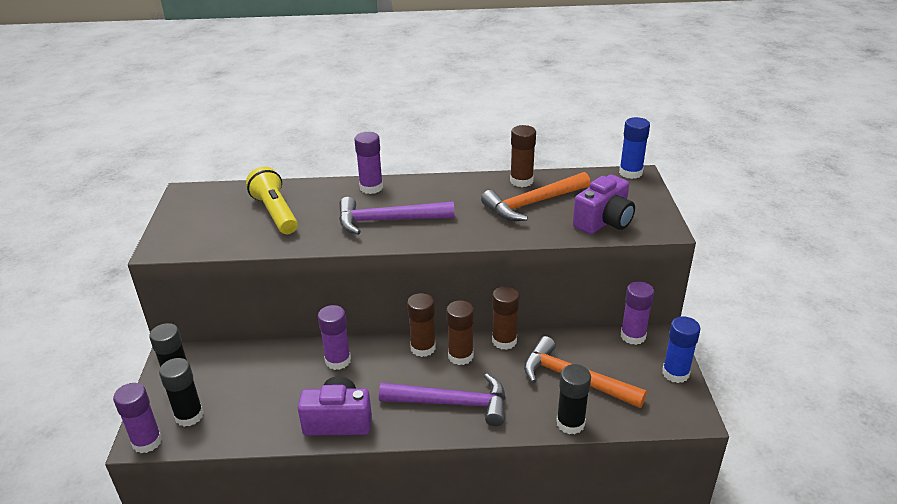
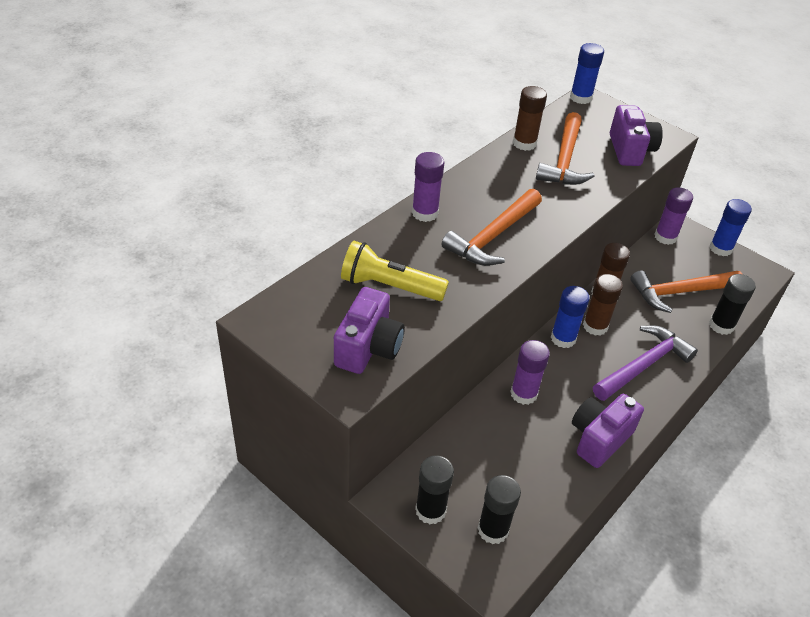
camera: 50 degrees left, 10 degrees up
(147, 442) = (498, 579): purple glue stick -> none
(206, 234) = (368, 348): none -> purple camera
(388, 221) = (493, 236): purple hammer -> orange hammer
(423, 348) = (563, 338): brown glue stick -> blue glue stick

